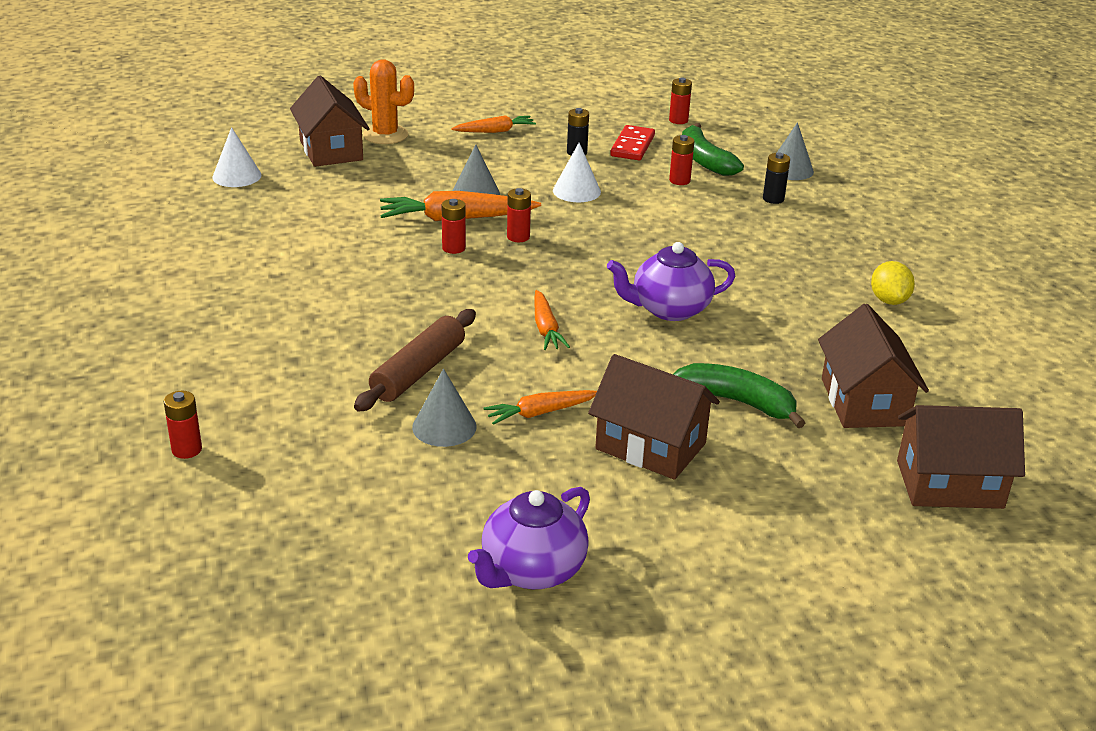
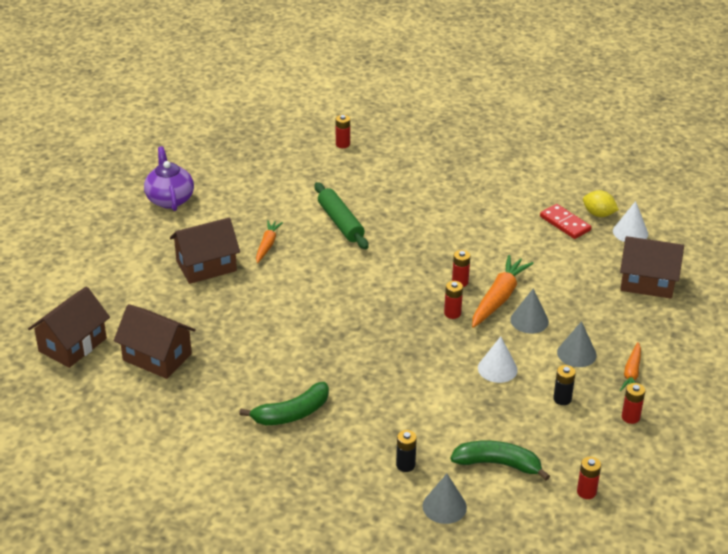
camera: 125 degrees right, 5 degrees up
(385, 135) = (659, 316): orange cactus -> none
(418, 371) = (340, 222): brown rolling pin -> green rolling pin
(444, 427) = (287, 213): grey cone -> grey cone (576, 353)
(546, 328) = (338, 279): orange carrot -> none
(632, 146) = (553, 436): red domino -> red domino (565, 223)
(669, 309) = (313, 334): purple teapot -> none
(679, 180) = (474, 430): red battery -> red battery (630, 417)
(737, 402) = (206, 312): green banana -> green banana (291, 413)
(889, 300) = (230, 435): yellow lemon -> yellow lemon (598, 214)

